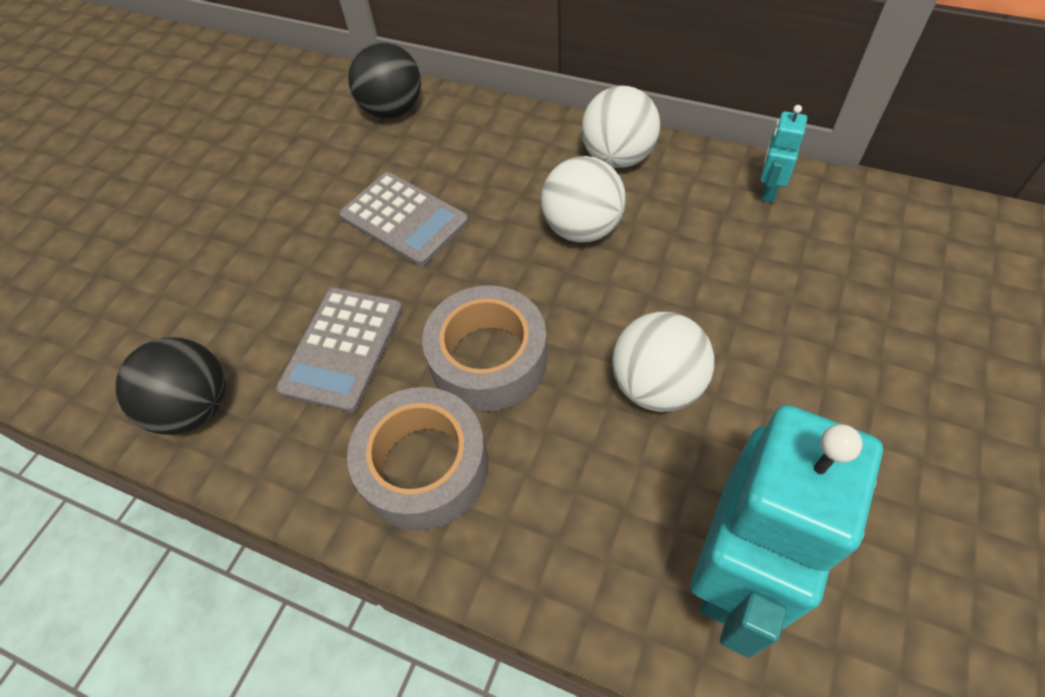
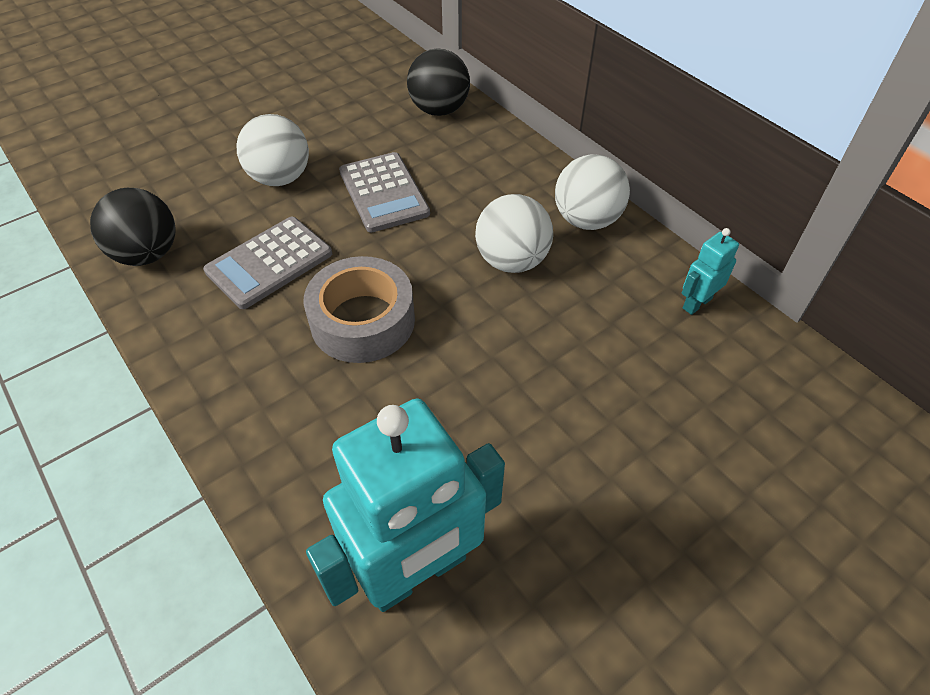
camera: 25 degrees right, 5 degrees down
(424, 466) = (258, 371): grey tape -> none
(656, 385) = (472, 405): white ball -> white ball (280, 178)

